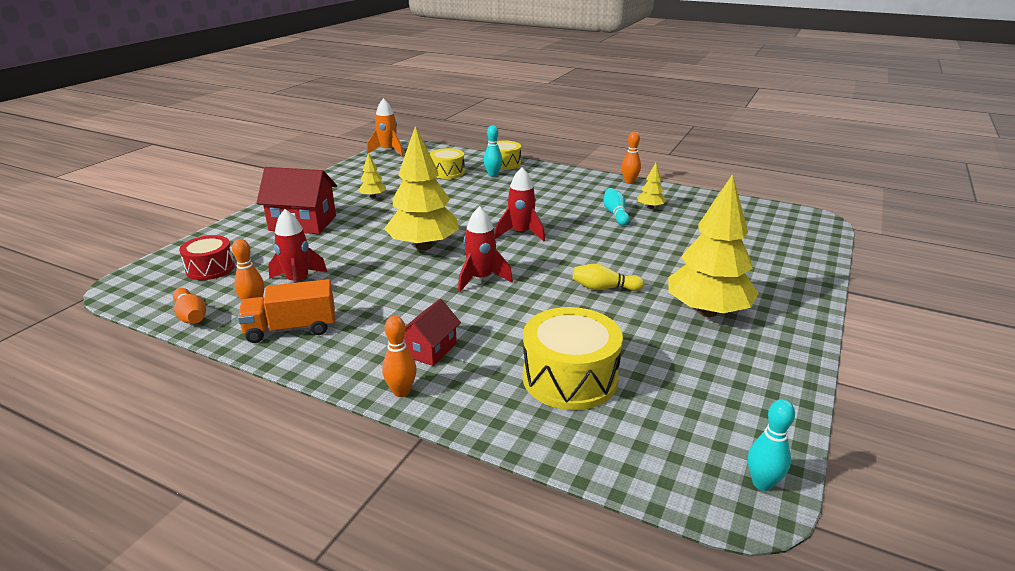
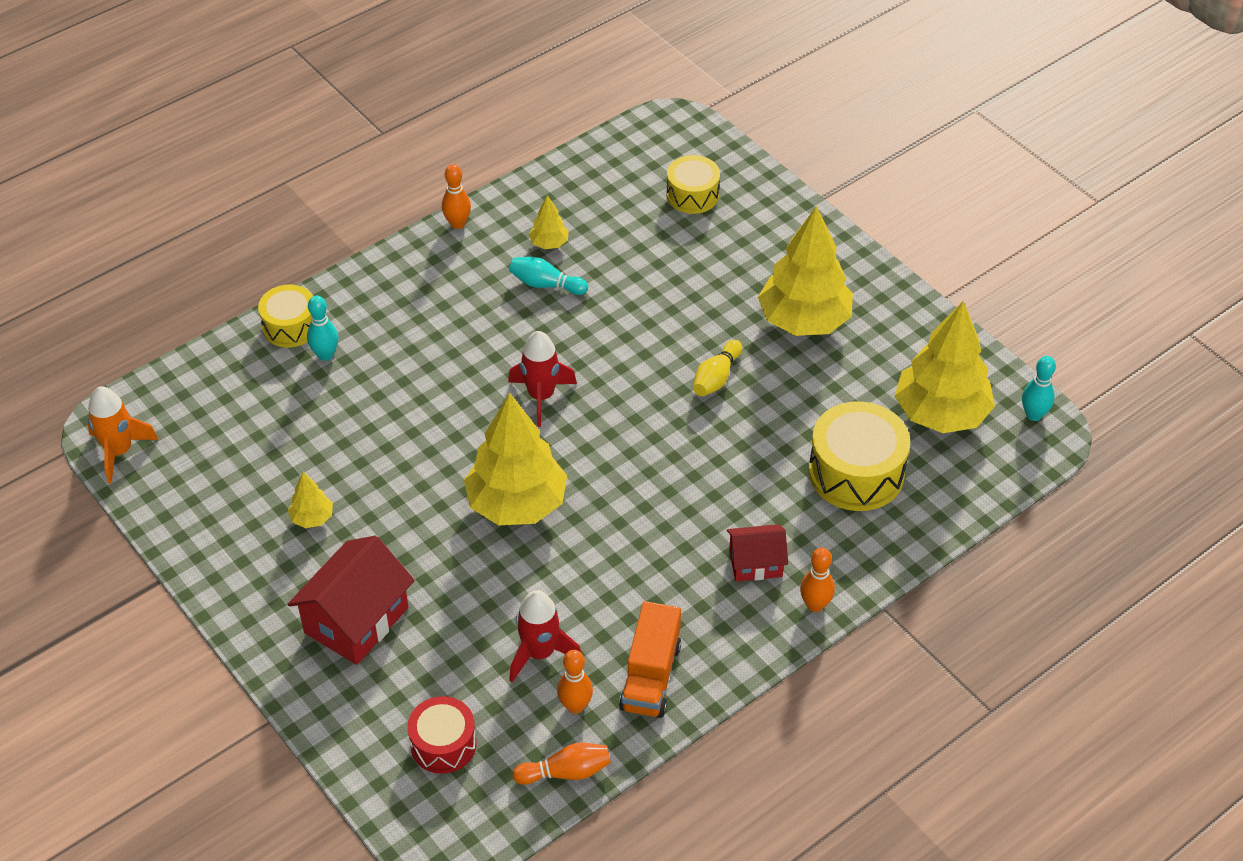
camera: 65 degrees left, 20 degrees up
(430, 349) = (755, 563): red house -> red house turned 60 degrees counterclockwise
(447, 172) = (276, 404): yellow drum -> yellow drum (692, 195)
(481, 279) = (635, 475): red rocket -> none
(690, 412) = (940, 414): none -> yellow tree

